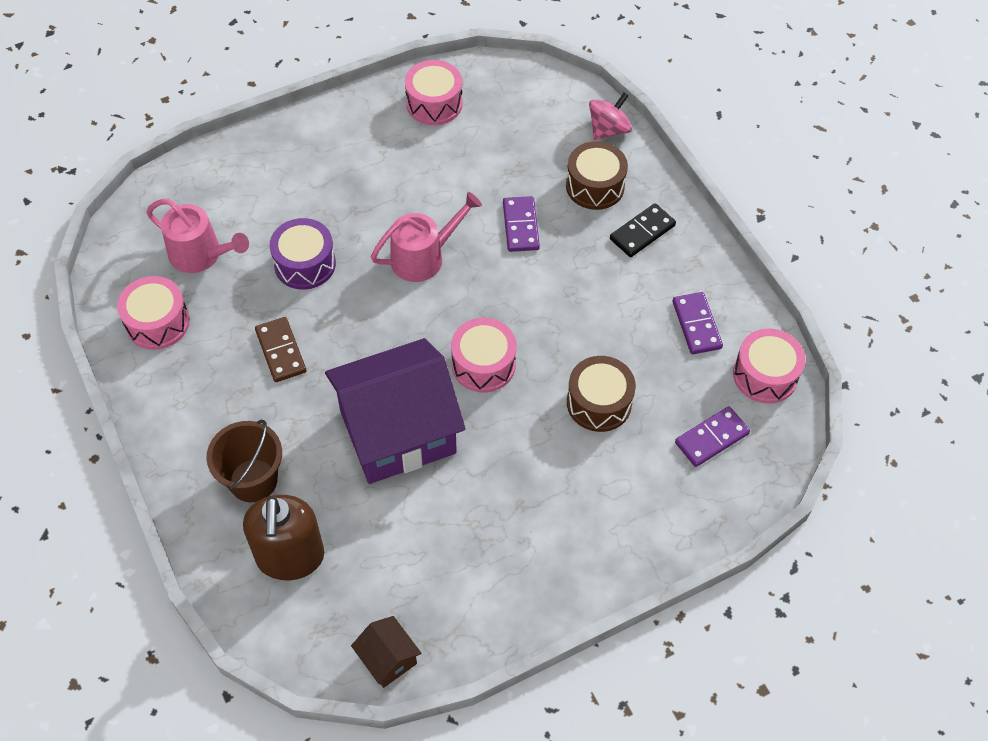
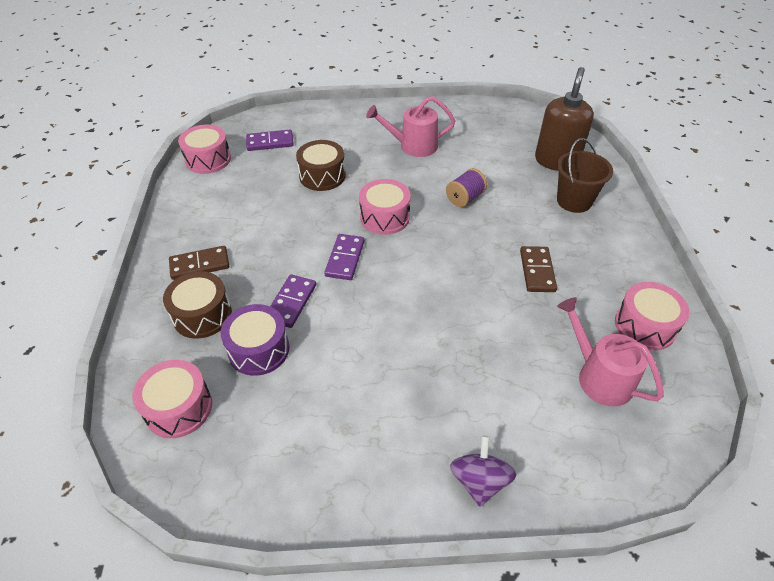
camera: 155 degrees left, 10 degrees down
(287, 143) = (479, 481): none -> purple spinning top
(305, 264) = (498, 333): purple drum -> purple drum (259, 349)
(388, 659) = (511, 112): brown house -> none
(397, 432) = (465, 198): purple house -> purple spool
(423, 257) = (389, 304): pink watering can -> pink watering can (413, 146)
(434, 103) = (288, 470): pink drum -> pink drum (179, 408)
(608, 130) = (141, 365): pink spinning top -> none
(642, 232) = (200, 265): black domino -> brown domino
(696, 325) = (221, 196): purple domino -> purple domino (345, 259)

